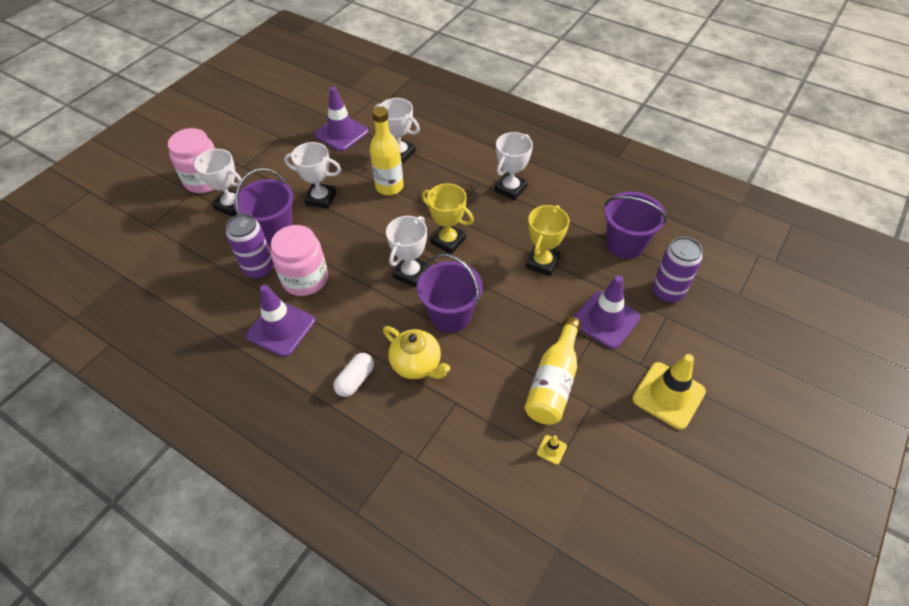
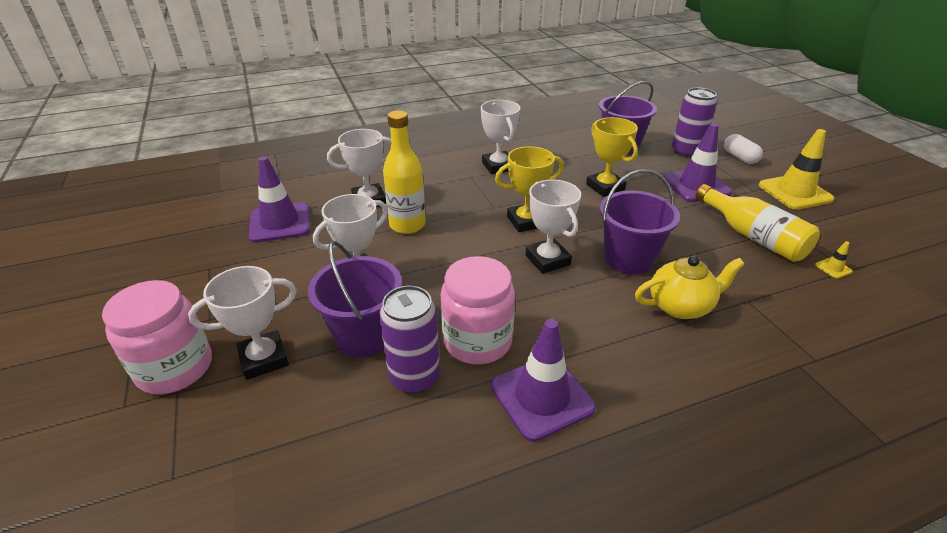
camera: 55 degrees left, 15 degrees down
(355, 380) = (675, 362): white capsule -> white capsule (739, 157)

